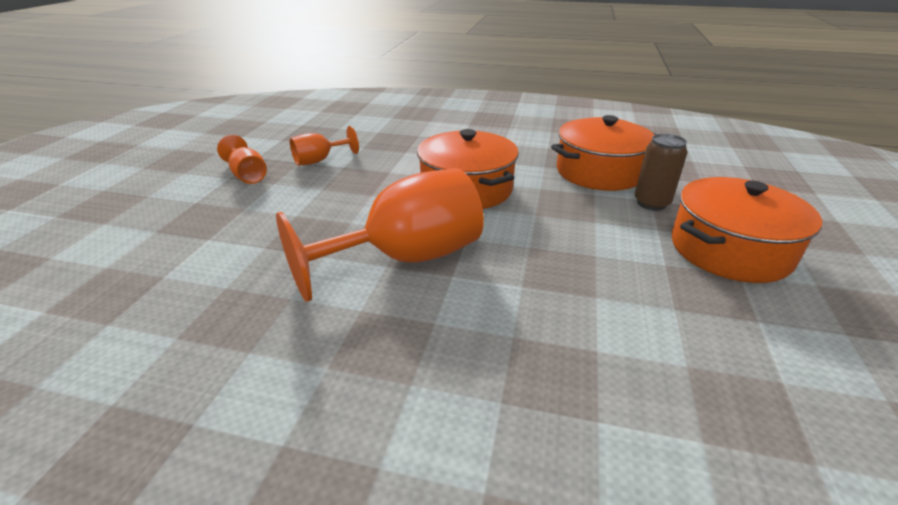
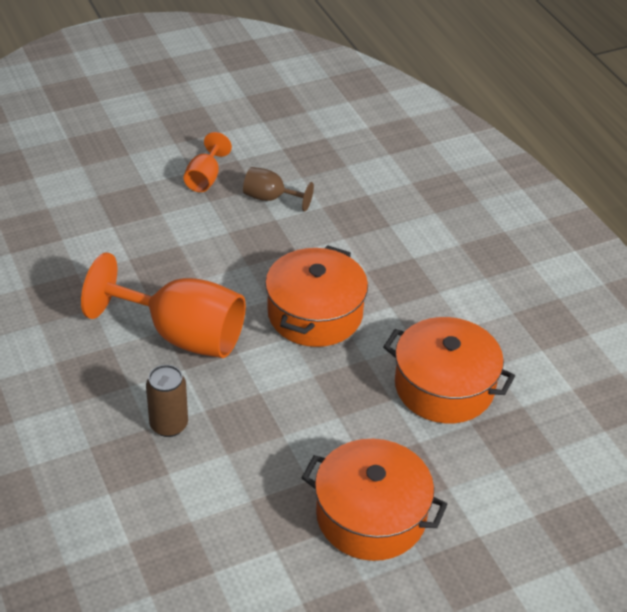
camera: 50 degrees right, 10 degrees up
(319, 160) = (270, 198): orange goblet -> brown goblet
(651, 203) = (411, 443): brown can -> brown can (169, 425)

